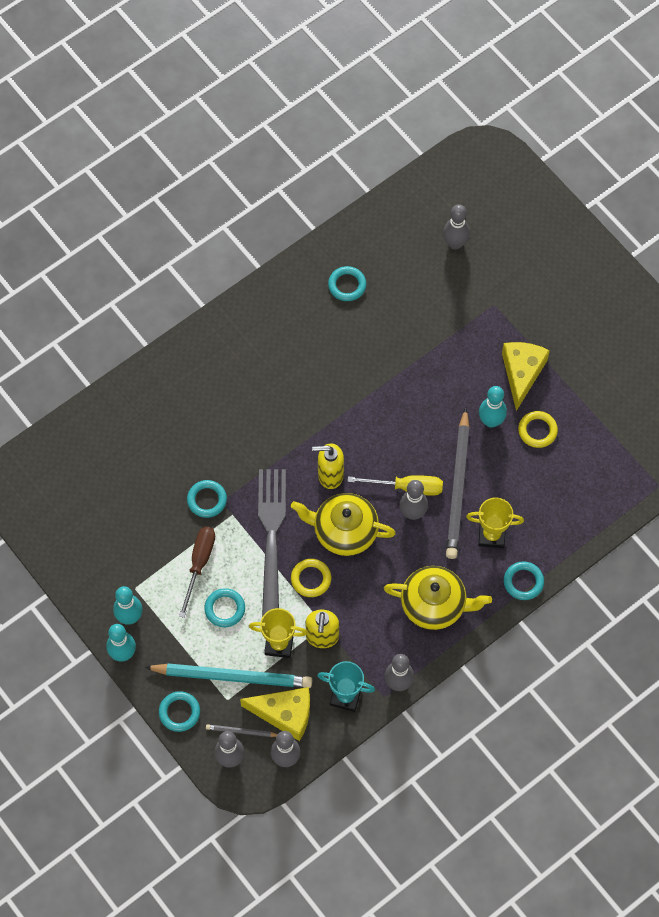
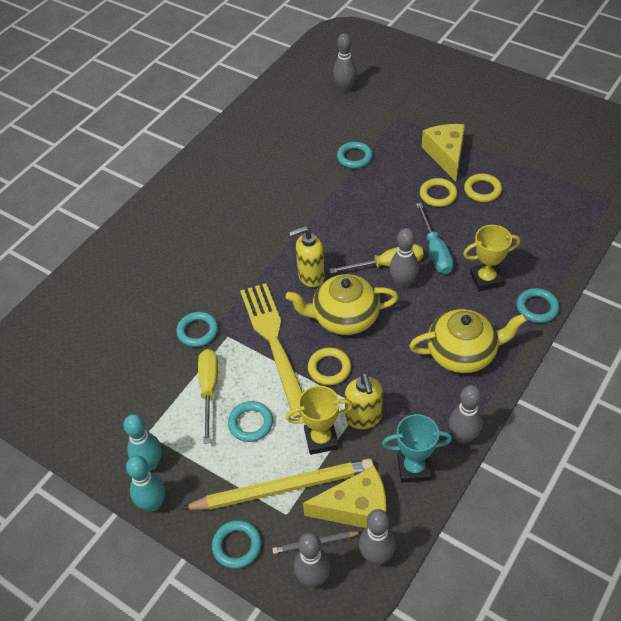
camera: 15 degrees left, 15 degrees down
(199, 564) = (209, 390): brown screwdriver -> yellow screwdriver
(232, 676) = (283, 487): turquoise pencil -> yellow pencil
(271, 534) = (273, 341): grey fork -> yellow fork
(347, 285) = (266, 138): turquoise ring -> turquoise ring (354, 157)
(458, 487) = (435, 251): grey pencil -> turquoise screwdriver
(491, 421) = (438, 195): turquoise bowling pin -> yellow ring

